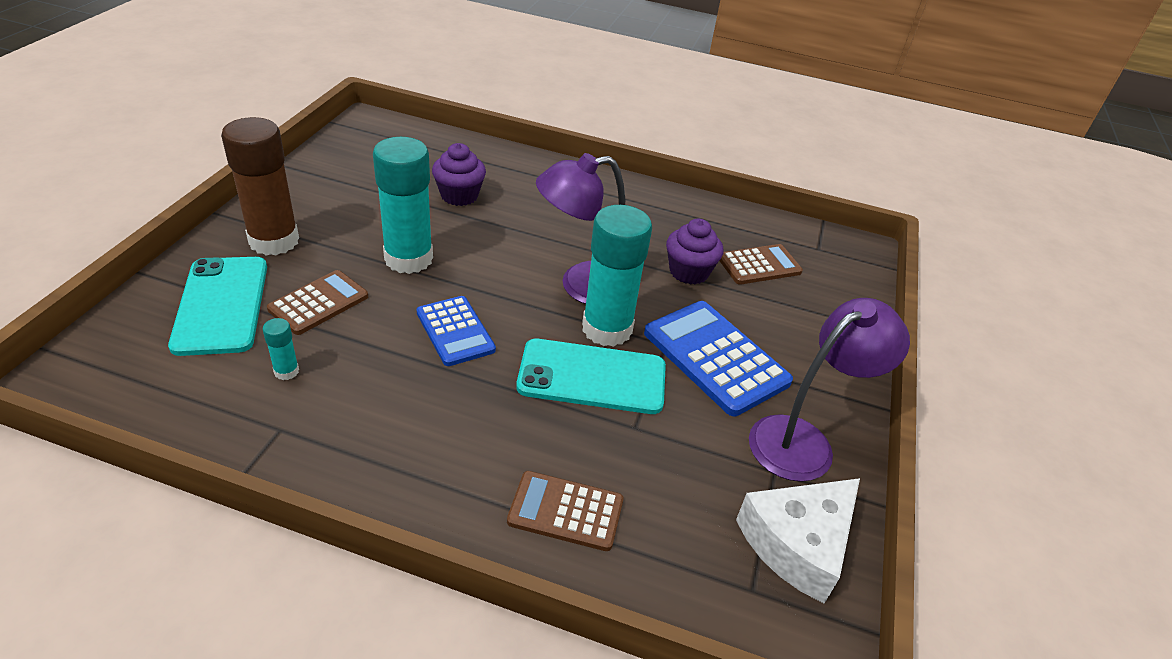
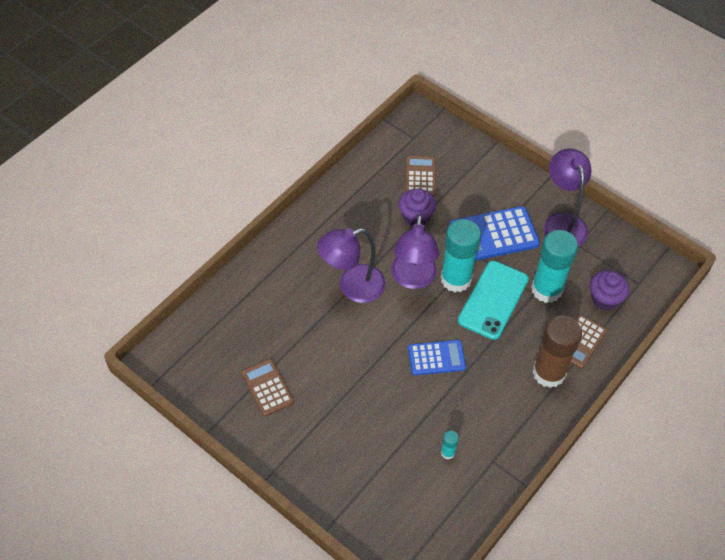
camera: 65 degrees left, 15 degrees up
(221, 305) = (375, 483): turquoise phone -> none
(274, 241) = (311, 446): brown glue stick -> brown glue stick (549, 373)
(319, 303) = (388, 427): brown calculator -> brown calculator (267, 387)
(408, 259) = (356, 368): turquoise glue stick -> turquoise glue stick (546, 289)
(459, 195) = (289, 321): purple cupcake -> purple cupcake (604, 299)
(537, 235) = (352, 287): none -> purple lamp
(798, 544) = (620, 254): white cheese -> none

